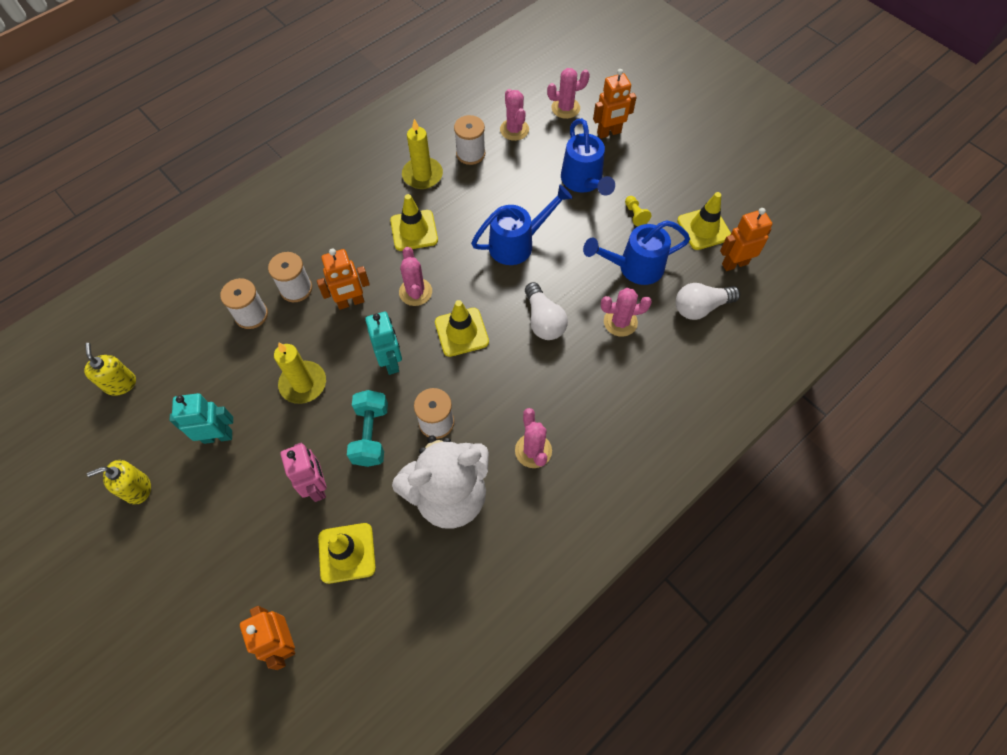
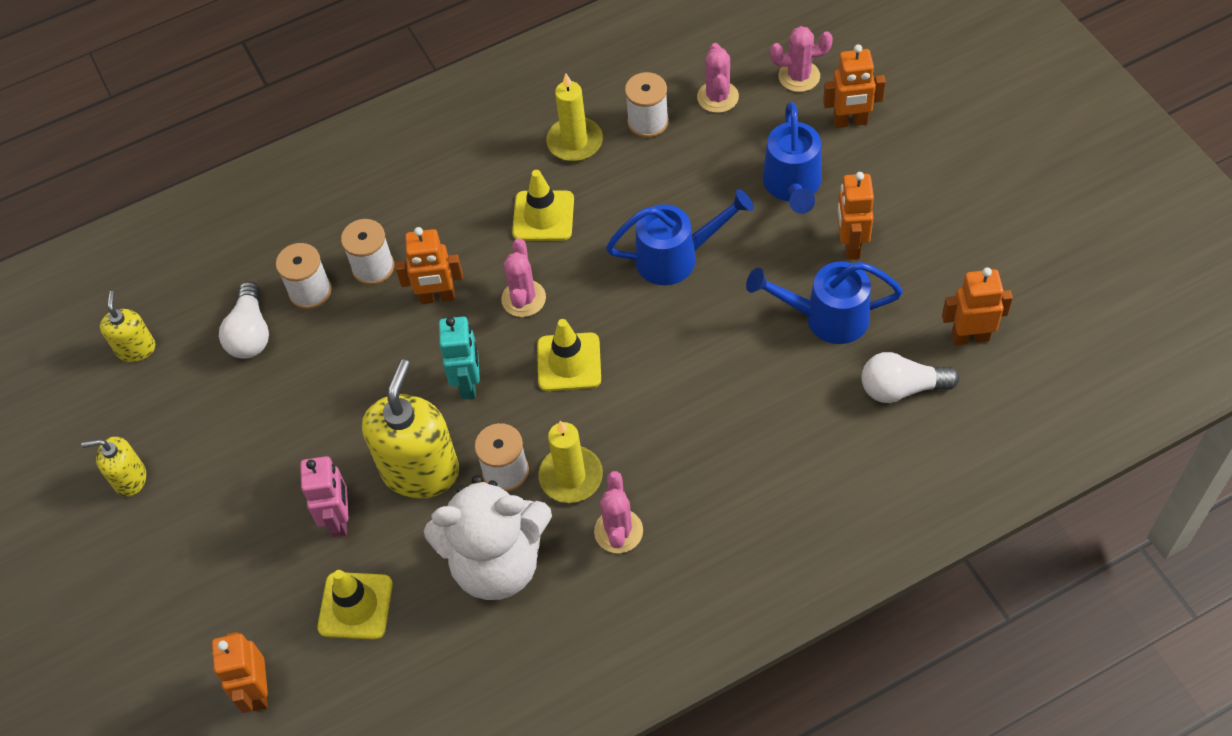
camera: 20 degrees right, 5 degrees down
(218, 436) = (236, 435): turquoise robot -> none
(303, 384) = (353, 390): yellow candle -> yellow candle (571, 476)
(371, 435) = (420, 470): turquoise dumbbell -> yellow soap dispenser
(543, 320) = (681, 367): white light bulb -> white light bulb (250, 333)
(620, 322) = (784, 388): pink cactus -> none
(635, 215) = (850, 245): yellow pawn -> orange robot
(704, 228) = (942, 280): yellow traffic cone -> none

